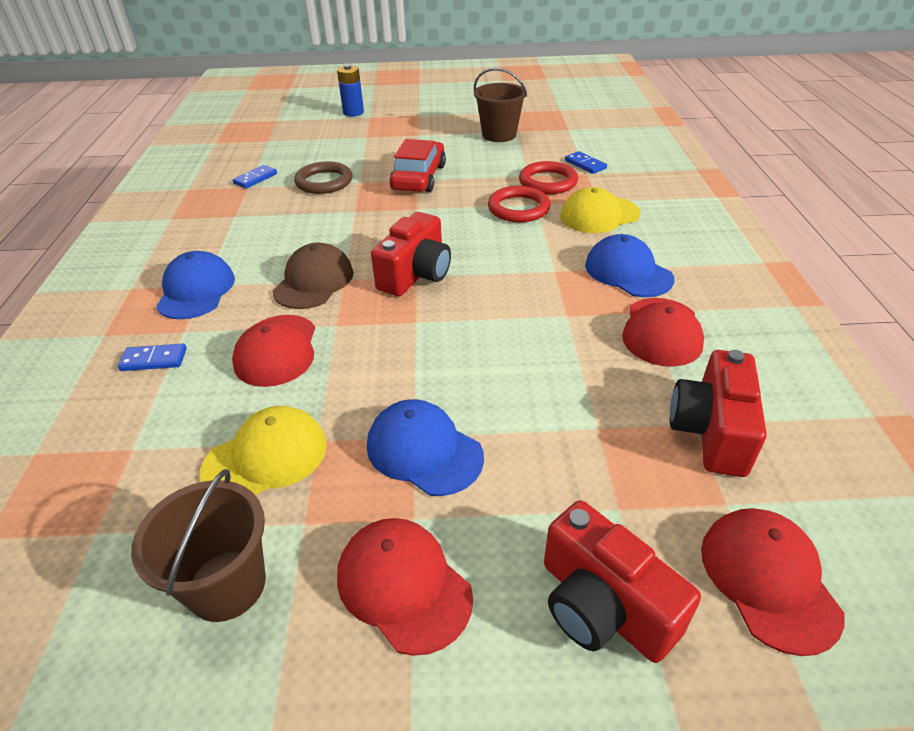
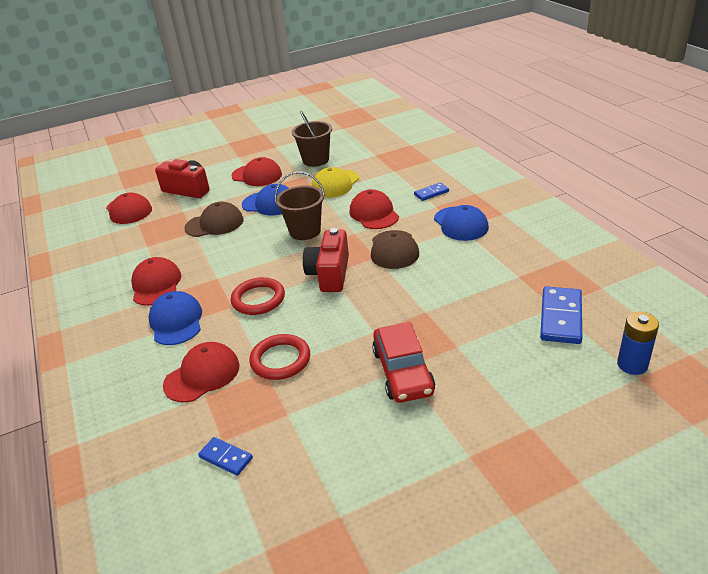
camera: 160 degrees right, 5 degrees down
(255, 179) = (560, 317): blue domino -> blue domino, size x1.78
(324, 182) = (490, 335): brown ring -> none
(353, 112) = (616, 485): blue battery -> blue battery (632, 365)
(499, 135) = (359, 494): brown bucket -> brown bucket (305, 231)
(548, 182) = (263, 409): red ring -> red ring (258, 299)
(551, 433) = (214, 224): none -> brown cap
(599, 215) = (202, 375): yellow cap -> red cap
(628, 272) = (176, 321): blue cap -> blue cap turned 135 degrees counterclockwise
(711, 431) = (138, 245): red camera -> none

